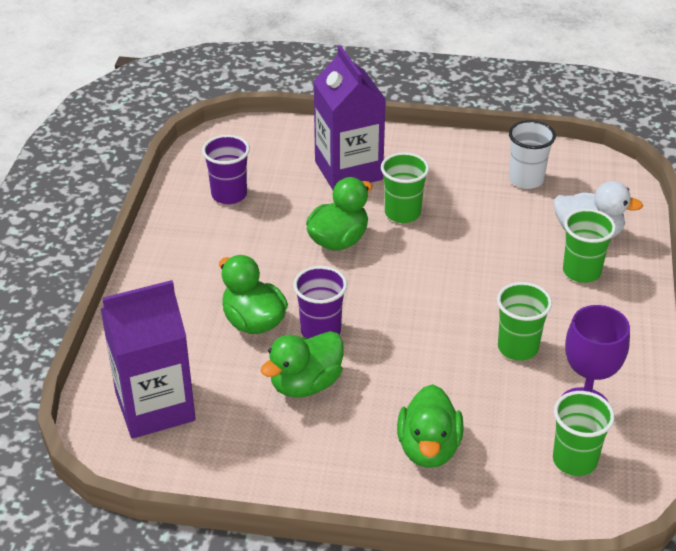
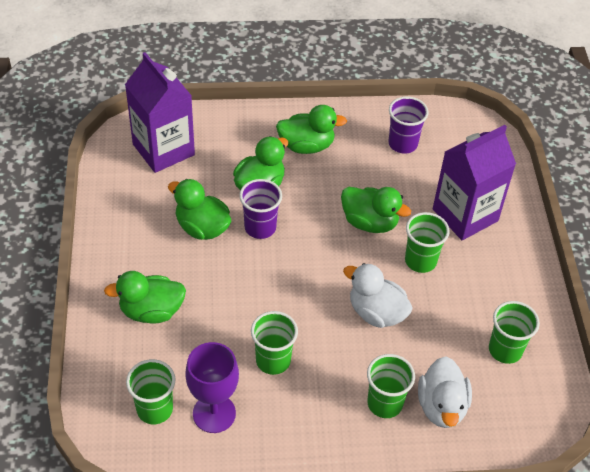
camera: 75 degrees right, 10 degrees up
(201, 271) = (306, 146): none -> green duck
(465, 257) = (376, 312): none -> white duck
(526, 179) = (505, 350): white cup -> green cup

